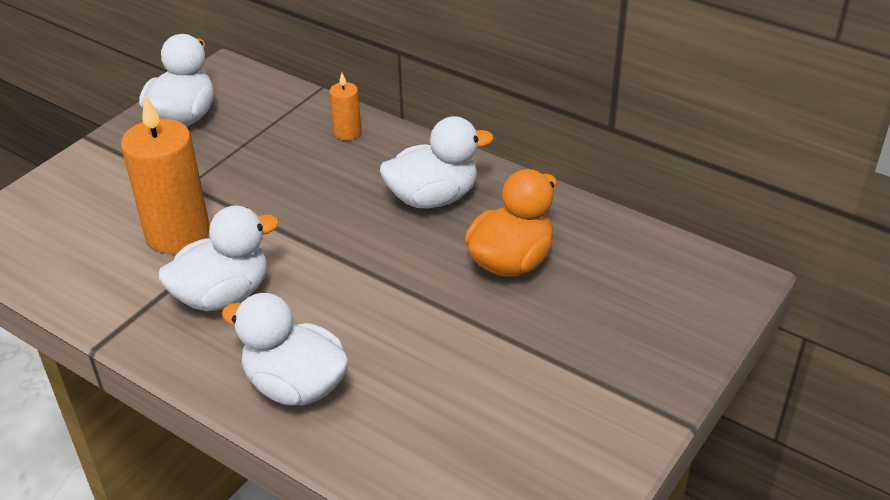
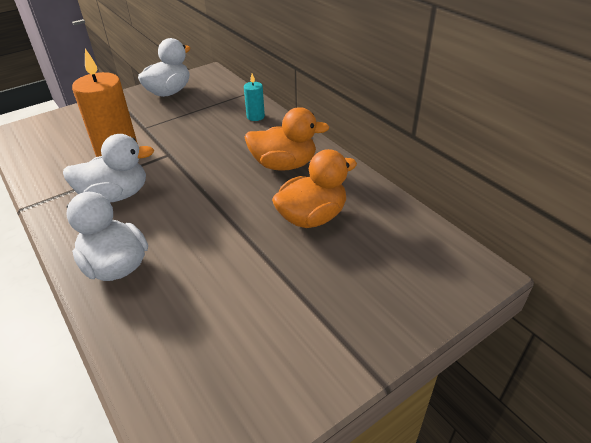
camera: 20 degrees right, 0 degrees up
(347, 132) = (255, 116): orange candle -> turquoise candle
(433, 198) = (284, 165): white duck -> orange duck

